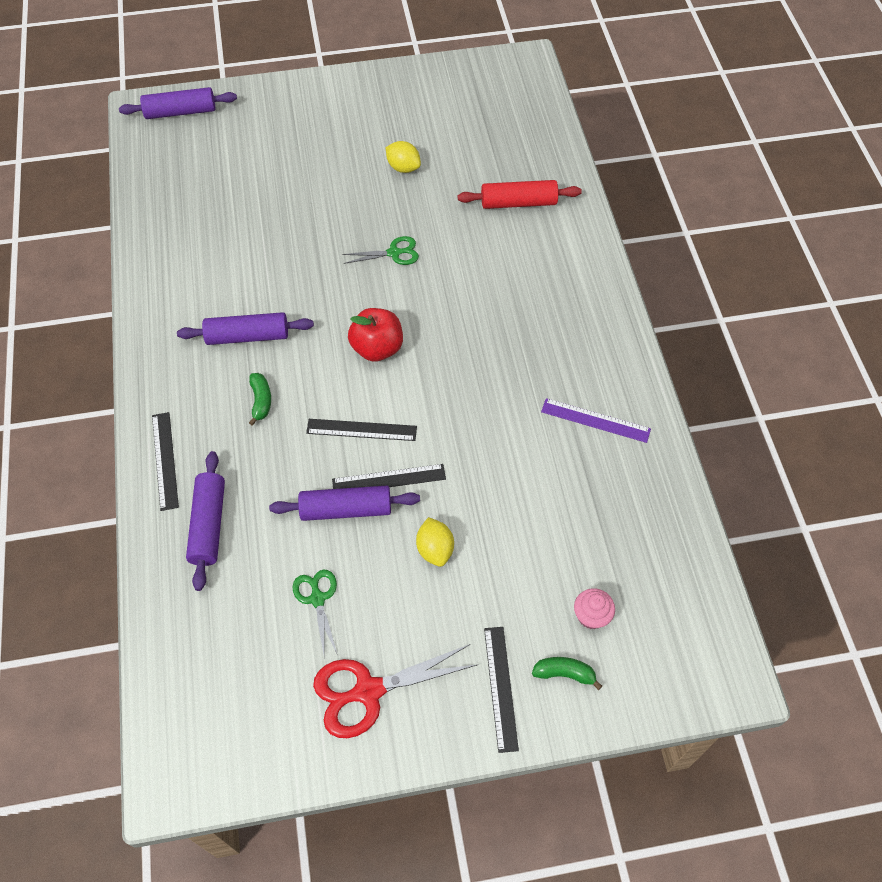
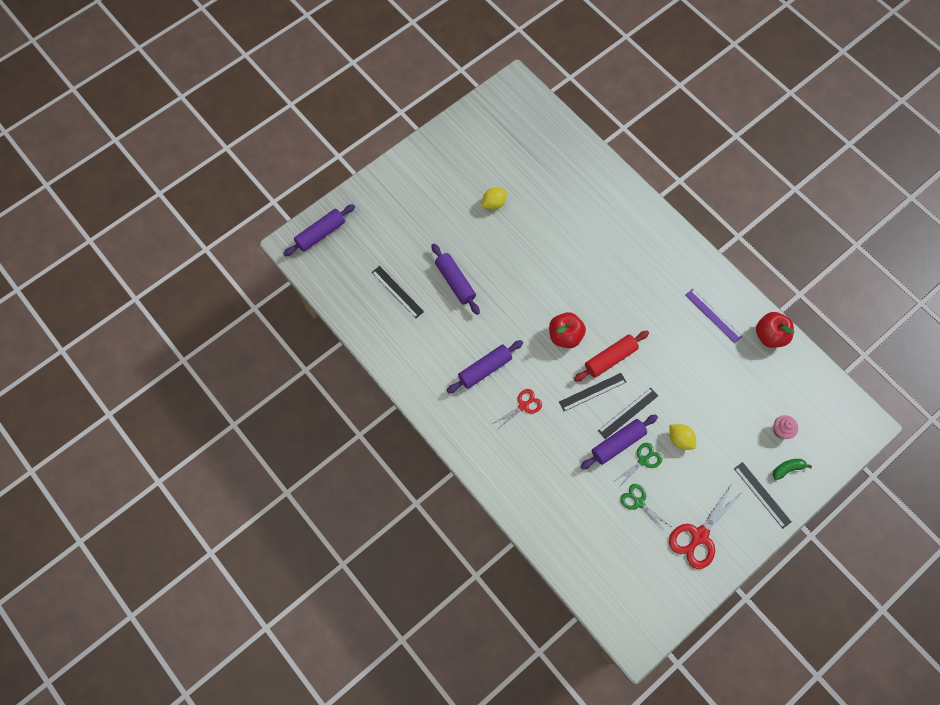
camera: 30 degrees left, 10 degrees up
(165, 460) = (497, 472): black ruler -> black ruler (397, 292)
(208, 525) = (550, 495): purple rolling pin -> purple rolling pin (455, 282)
(261, 401) = (523, 406): green banana -> red scissors
(394, 253) = (530, 267): green scissors -> green scissors (643, 460)
(403, 167) = (493, 203): yellow lemon -> yellow lemon turned 45 degrees counterclockwise
(518, 203) = (579, 193): red rolling pin -> red rolling pin (610, 359)
(595, 420) = (713, 315): purple ruler -> purple ruler turned 60 degrees clockwise
(660, 484) = (770, 335): none -> red apple

